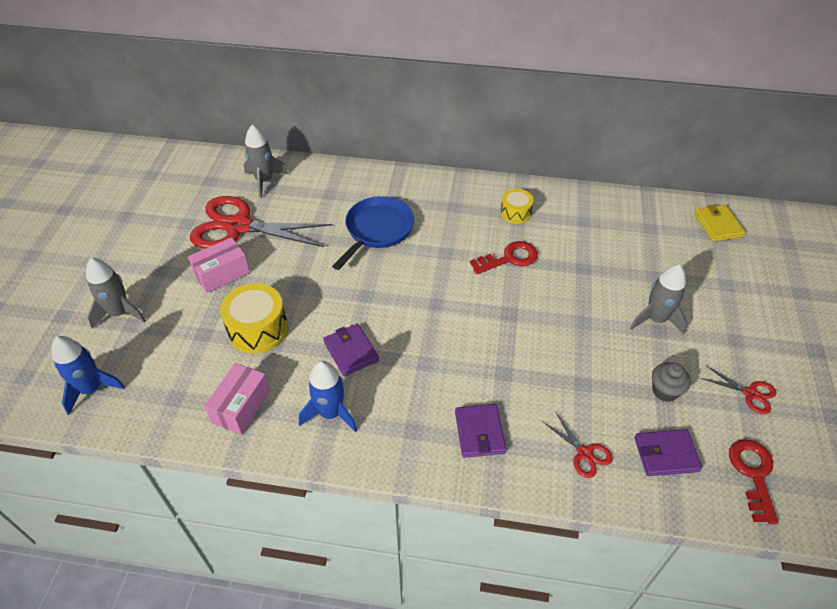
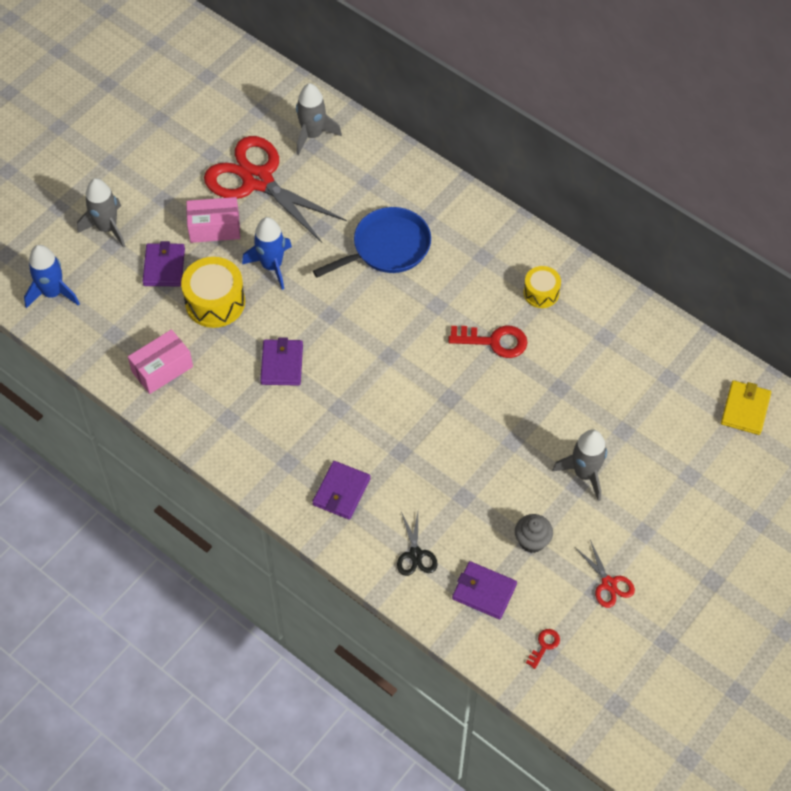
camera: 30 degrees right, 10 degrees up
(193, 321) = (164, 267): none -> purple wallet
(331, 413) = (230, 412): blue rocket -> blue rocket (272, 266)
(584, 453) = (415, 554): red scissors -> black scissors
(753, 474) = (544, 645): red key -> red key, size x0.53

